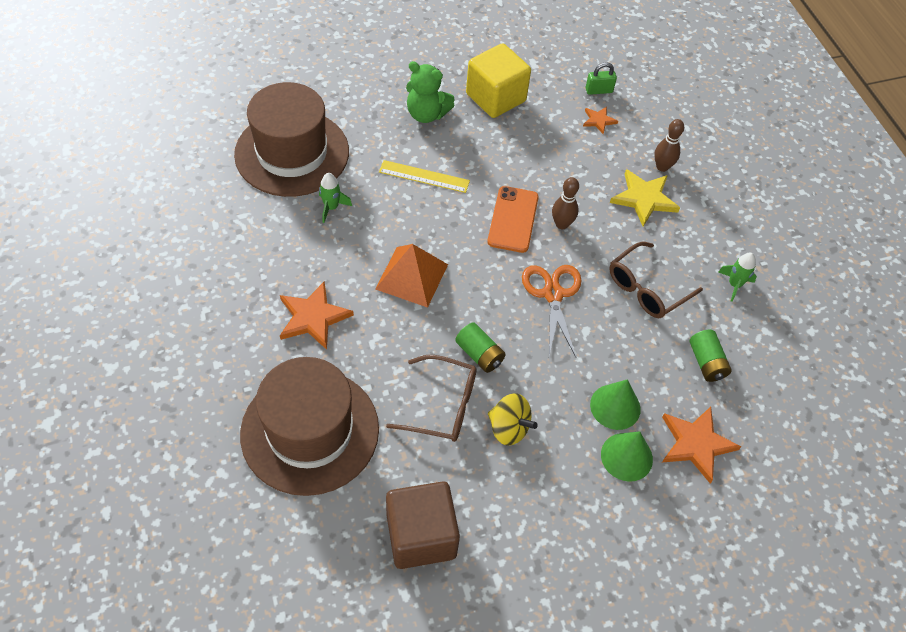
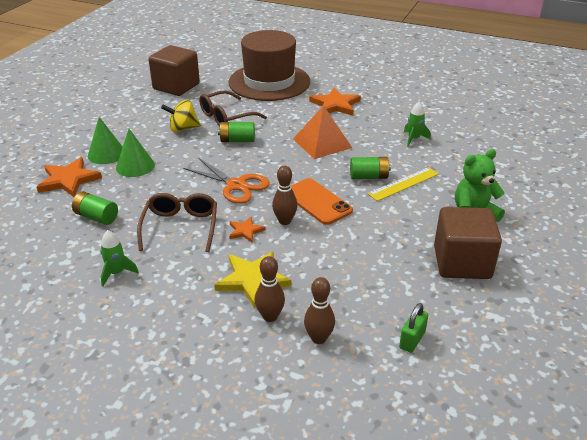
camera: 135 degrees right, 20 degrees down
(292, 153) = (482, 144): brown hat -> none
(437, 206) = (368, 177): none -> green battery
(495, 98) = (462, 262): yellow cube -> brown cube
(598, 120) = (370, 312): orange star -> orange star (245, 231)
(649, 132) = (319, 338): none -> brown bowling pin

